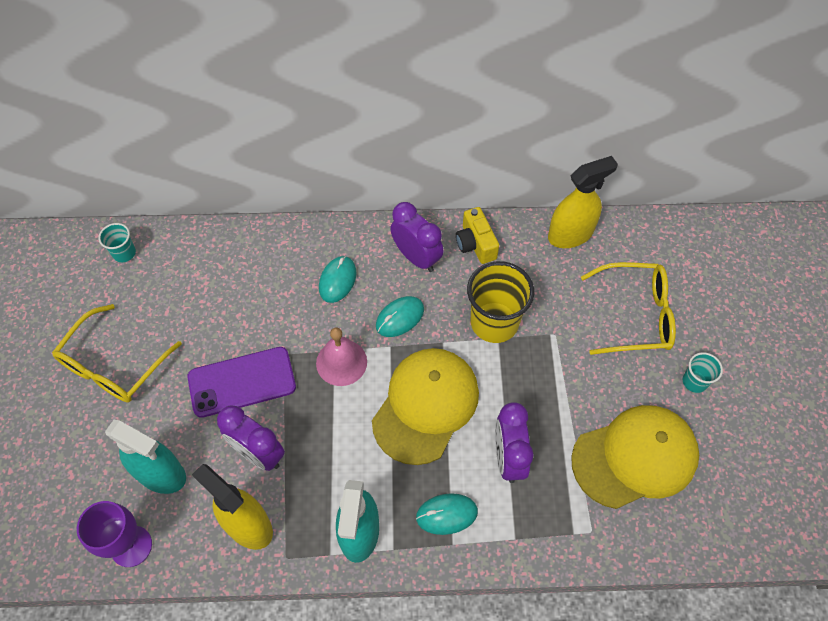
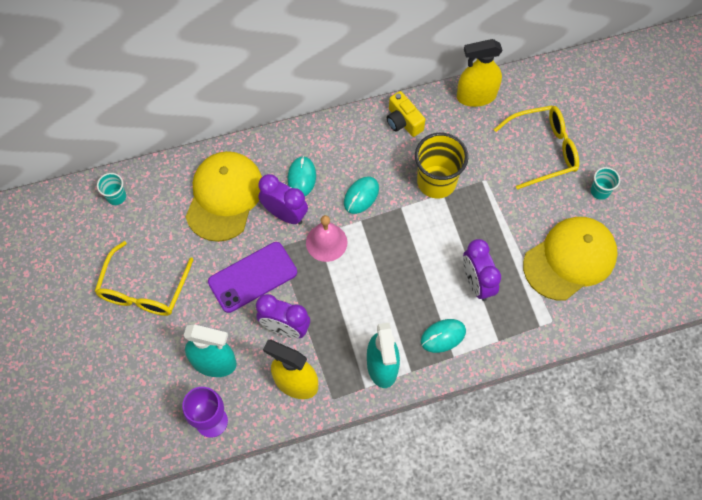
camera: 15 degrees left, 5 degrees up
(416, 257) = (359, 144): purple clock -> purple clock (285, 214)
(426, 406) = (403, 259): yellow cap -> yellow cap (224, 197)
(570, 234) = (476, 96): yellow spray bottle -> yellow spray bottle turned 150 degrees counterclockwise

